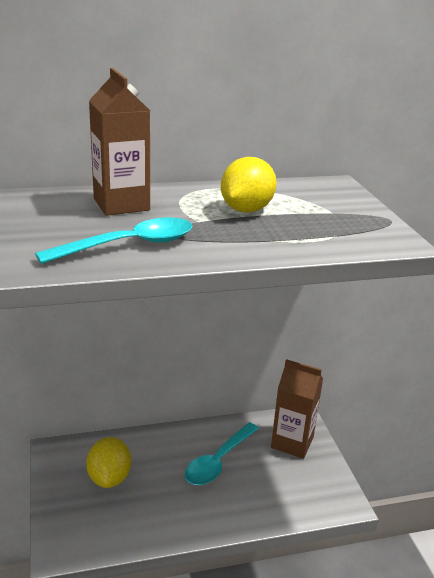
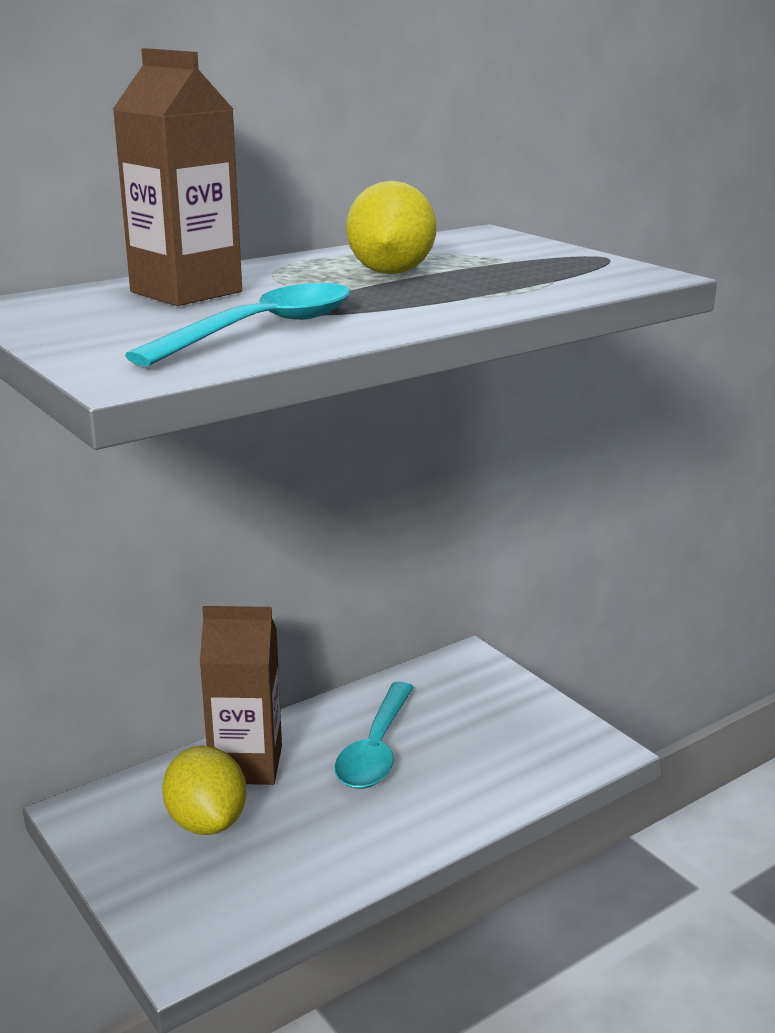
camera: 20 degrees left, 5 degrees down
(292, 442) = (475, 693): brown carton -> brown carton (246, 764)

